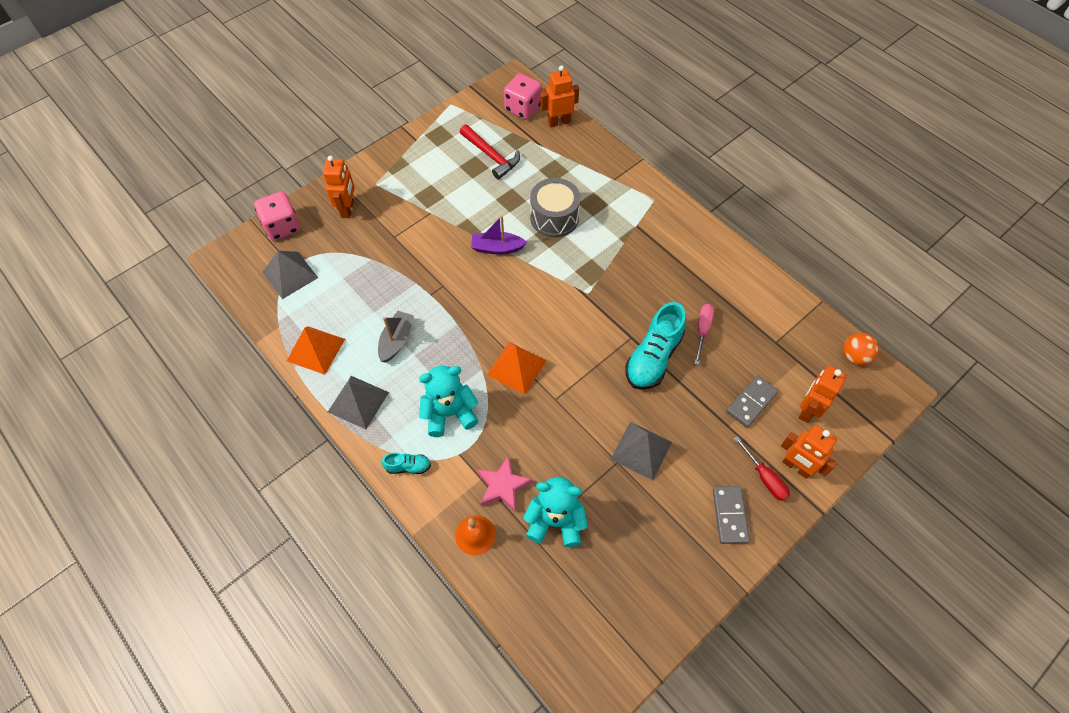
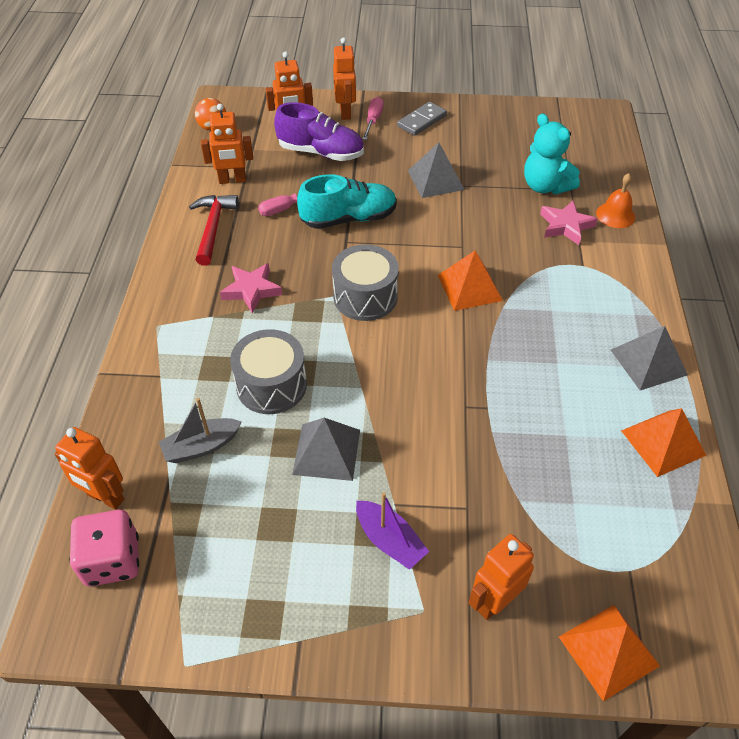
camera: 135 degrees left, 10 degrees down
(282, 226) = (608, 651): pink dice -> orange pyramid
(290, 275) = (640, 561): grey pyramid -> grey pyramid (326, 451)
(396, 340) = (564, 389): grey boat -> grey boat (201, 446)
(408, 466) = (637, 285): turquoise shoe -> none
(449, 413) = (565, 296): turquoise teddy bear -> none
(491, 156) = (239, 520): red hammer -> red hammer (213, 228)
(497, 248) = (367, 401): purple boat -> purple boat (389, 541)
(570, 307) = (365, 297): none -> grey drum
(638, 257) = (251, 290): none -> pink star
(751, 402) = (321, 152): grey domino -> purple shoe
(764, 477) = (373, 120): red screwdriver -> pink screwdriver
(767, 322) = (232, 180): none -> orange robot

